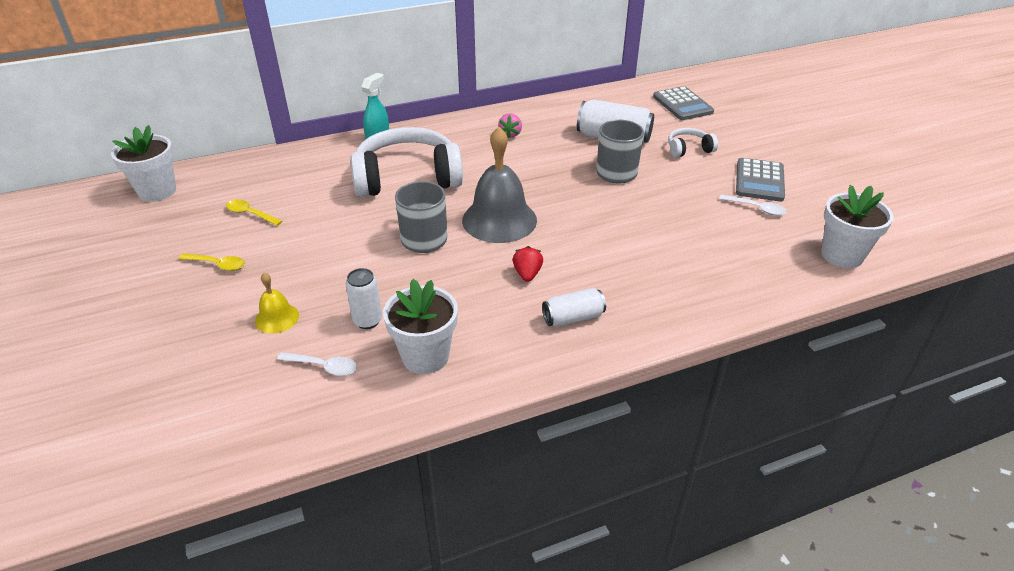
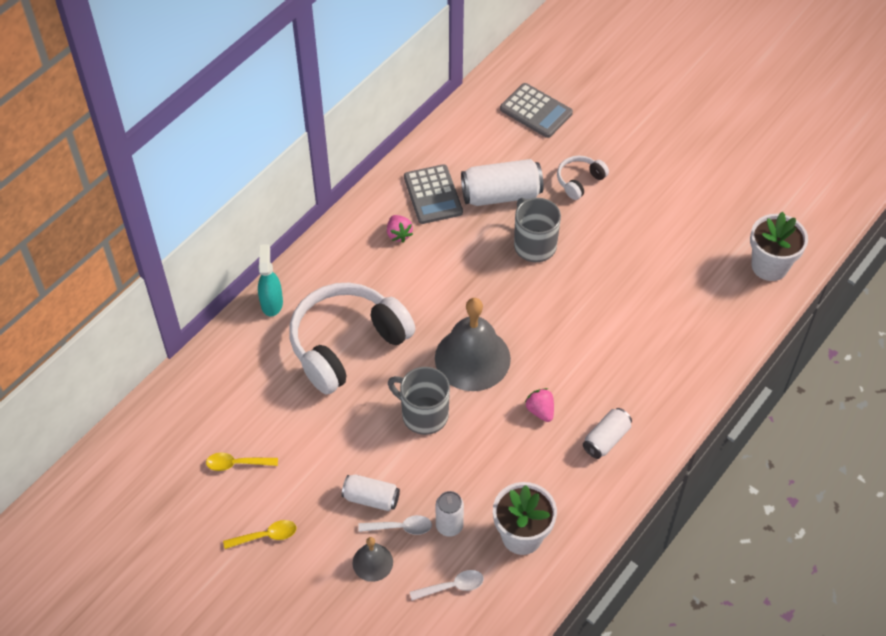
camera: 30 degrees left, 15 degrees up
(157, 191) = (112, 481): white flower pot -> none
(277, 318) = (372, 562): yellow bell -> grey bell
(324, 275) = (371, 498): none -> white can
(527, 274) = (540, 411): red strawberry -> pink strawberry
(756, 208) = (678, 238): white spoon -> white spoon (400, 527)
(759, 180) = (663, 199): grey calculator -> grey calculator (432, 195)

